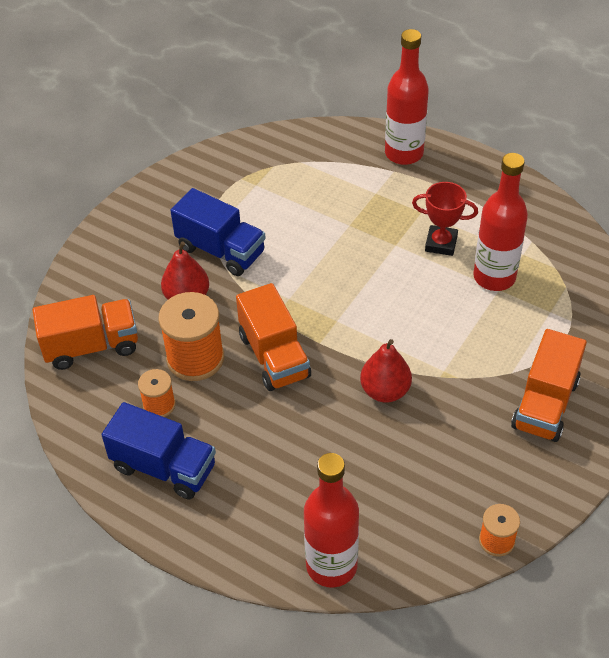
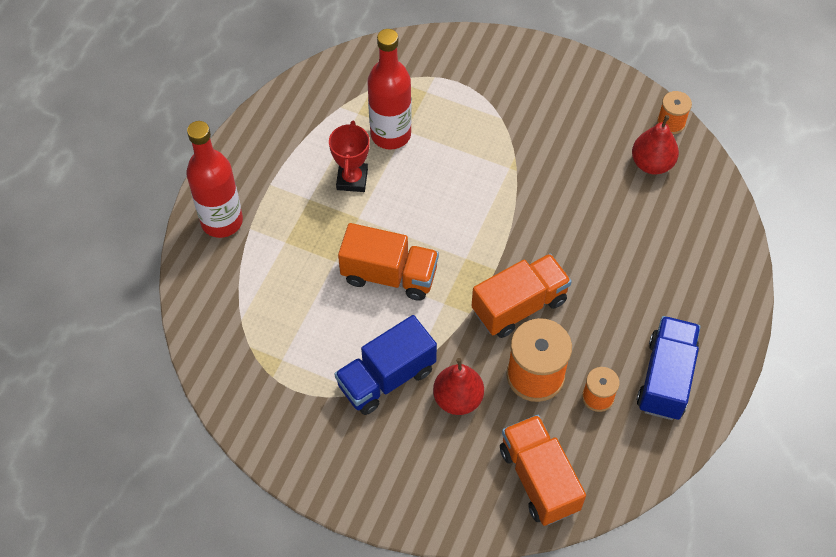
camera: 100 degrees left, 10 degrees up
(221, 250) = (386, 378): blue truck -> blue truck turned 150 degrees counterclockwise
(331, 565) = (725, 232): red bottle -> none
(385, 391) = (541, 210): red pear -> red pear (652, 163)
(545, 404) = (531, 94): orange truck -> orange truck (389, 275)

